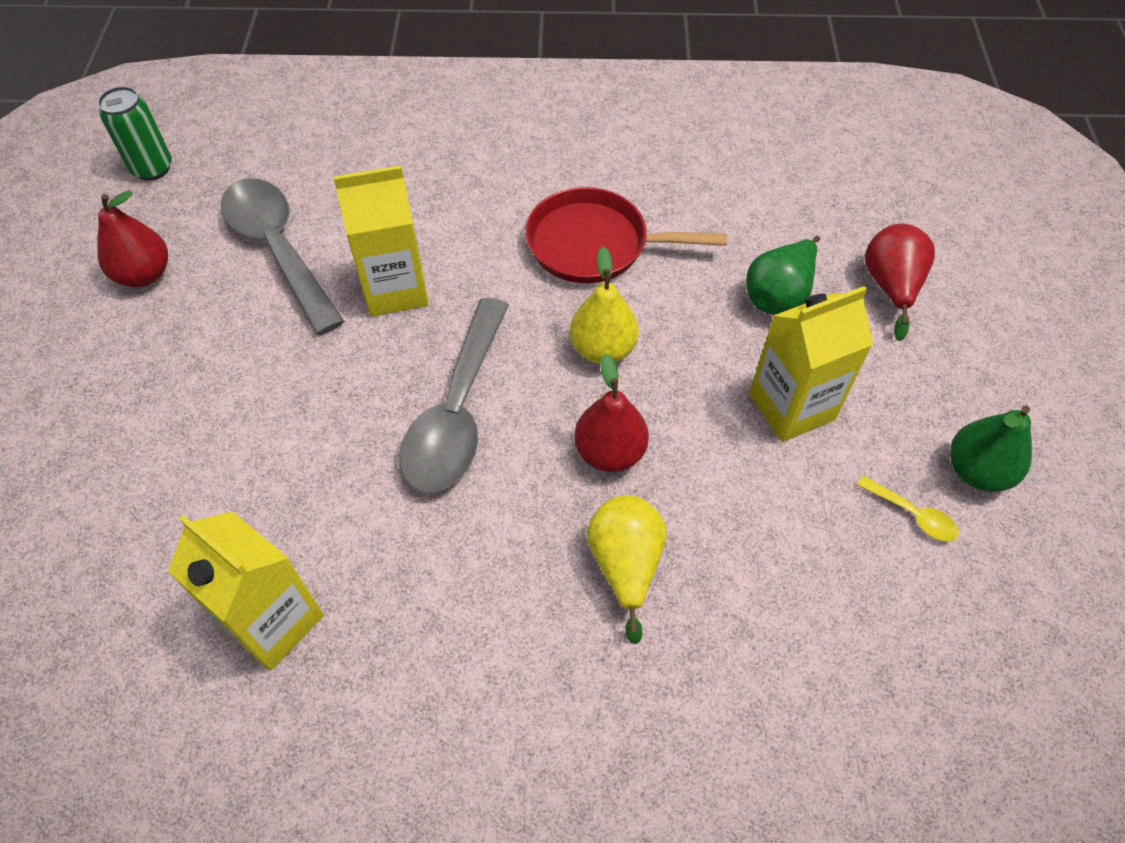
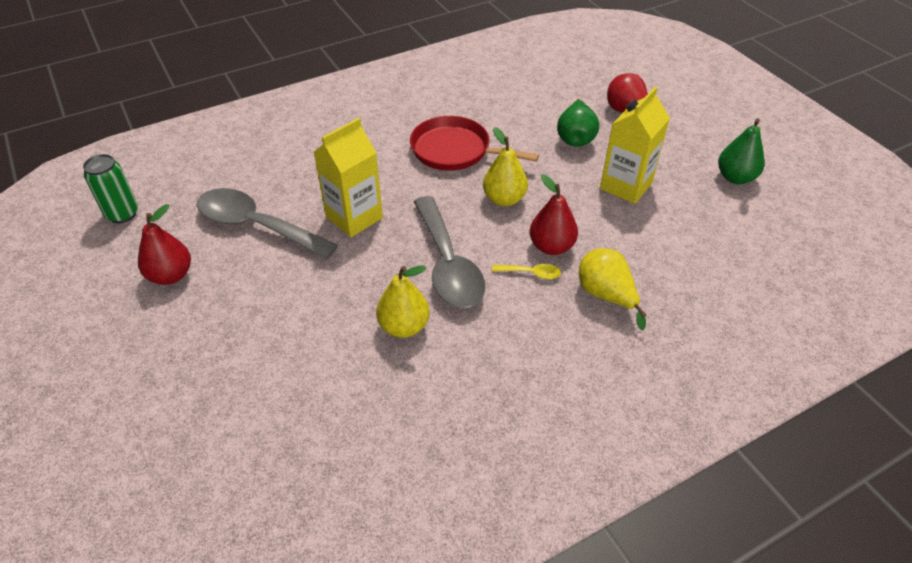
camera: 30 degrees left, 10 degrees down
(273, 621) = (429, 421): yellow carton -> none
(340, 474) = (404, 326): none -> yellow pear
(594, 244) = (455, 150): red pan -> red pan turned 45 degrees clockwise
(912, 515) = (723, 209): yellow spoon -> yellow spoon (531, 273)

